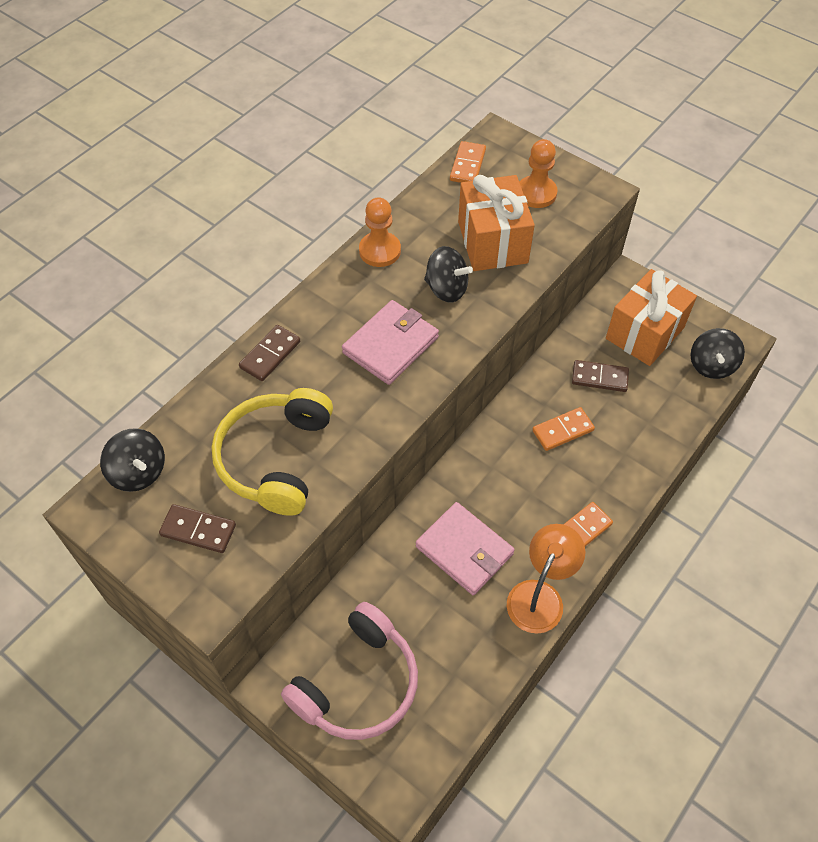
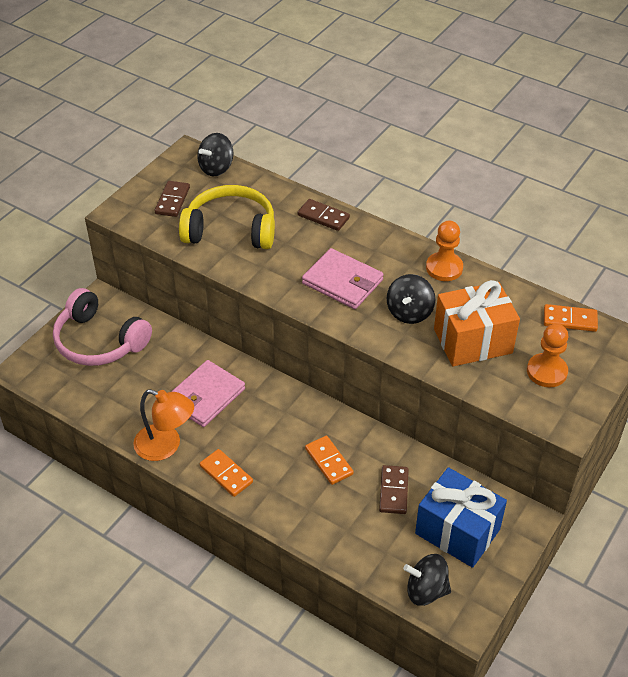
camera: 85 degrees right, 10 degrees down
(645, 333) = (457, 531): orange gift -> blue gift

